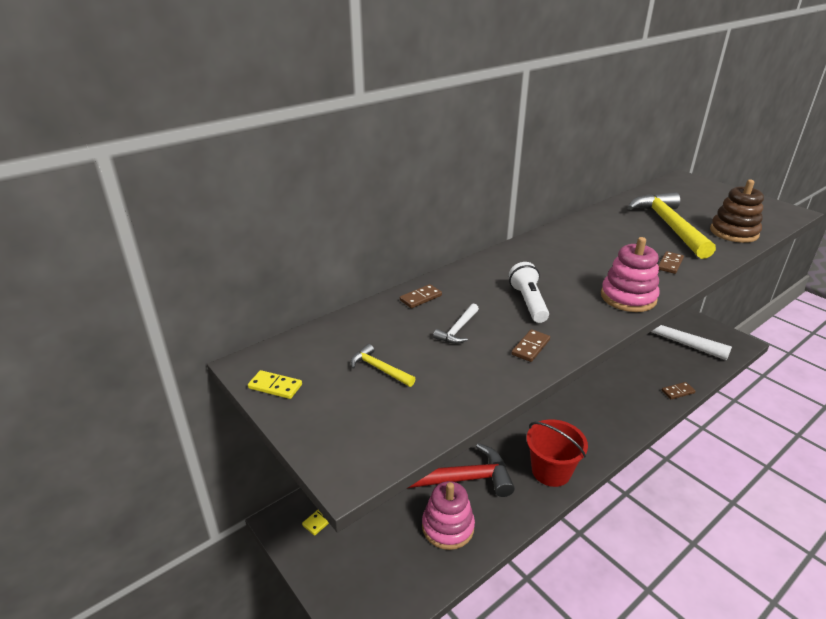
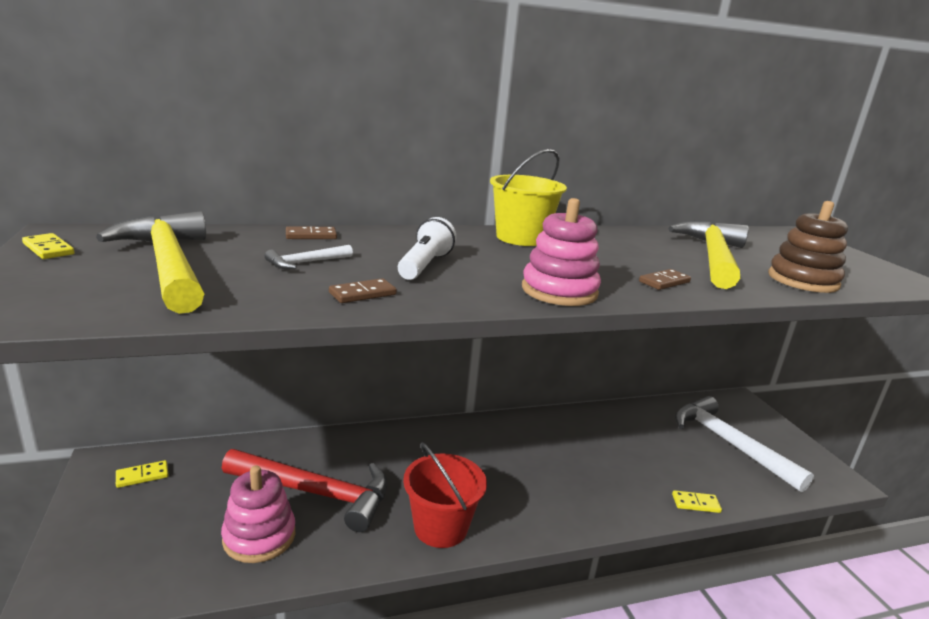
camera: 20 degrees right, 10 degrees down
(379, 369) = (168, 265): yellow hammer -> yellow hammer, size x2.38
(546, 247) = (521, 238): none -> yellow bucket
(678, 392) = (695, 503): brown domino -> yellow domino

